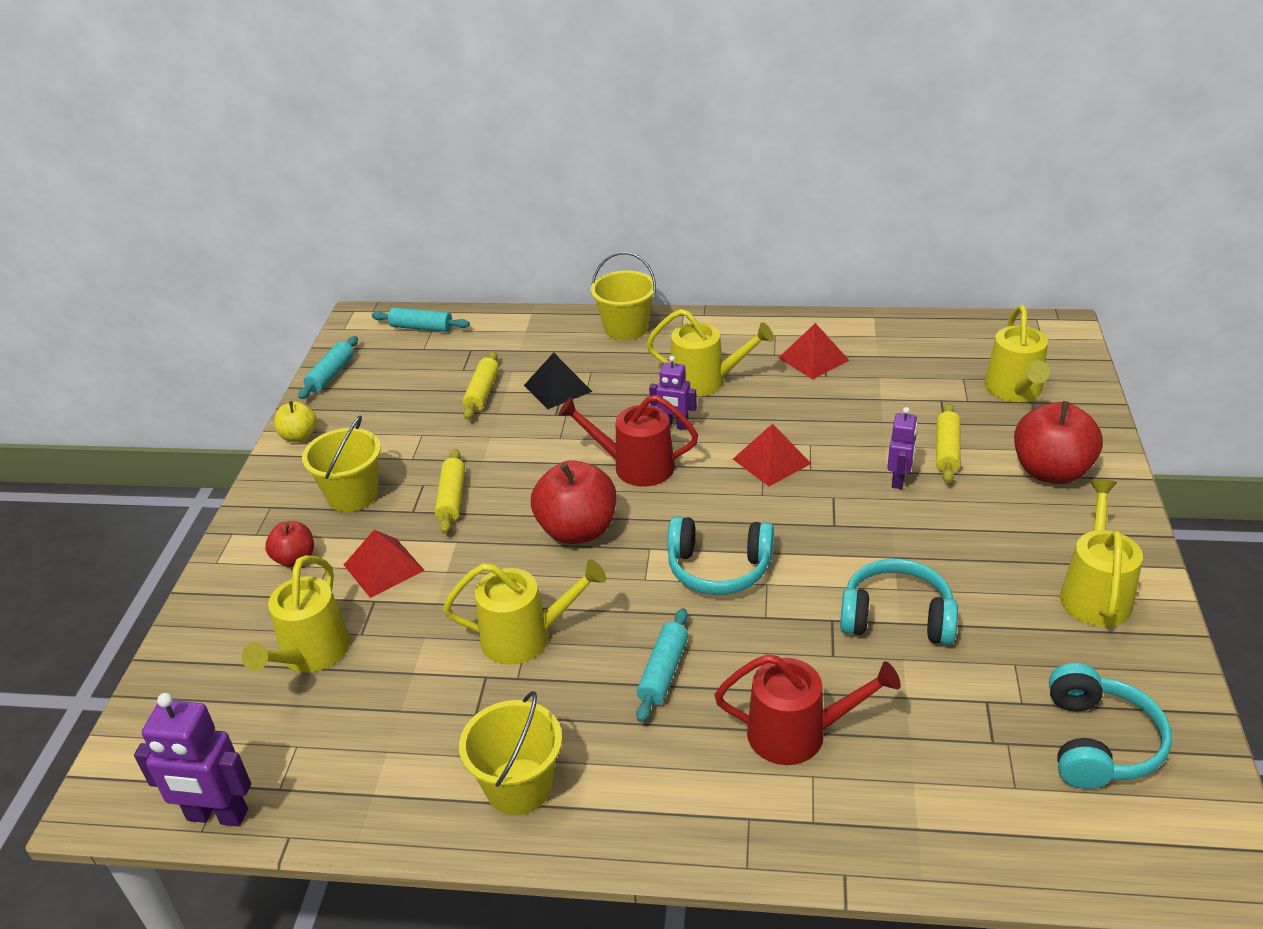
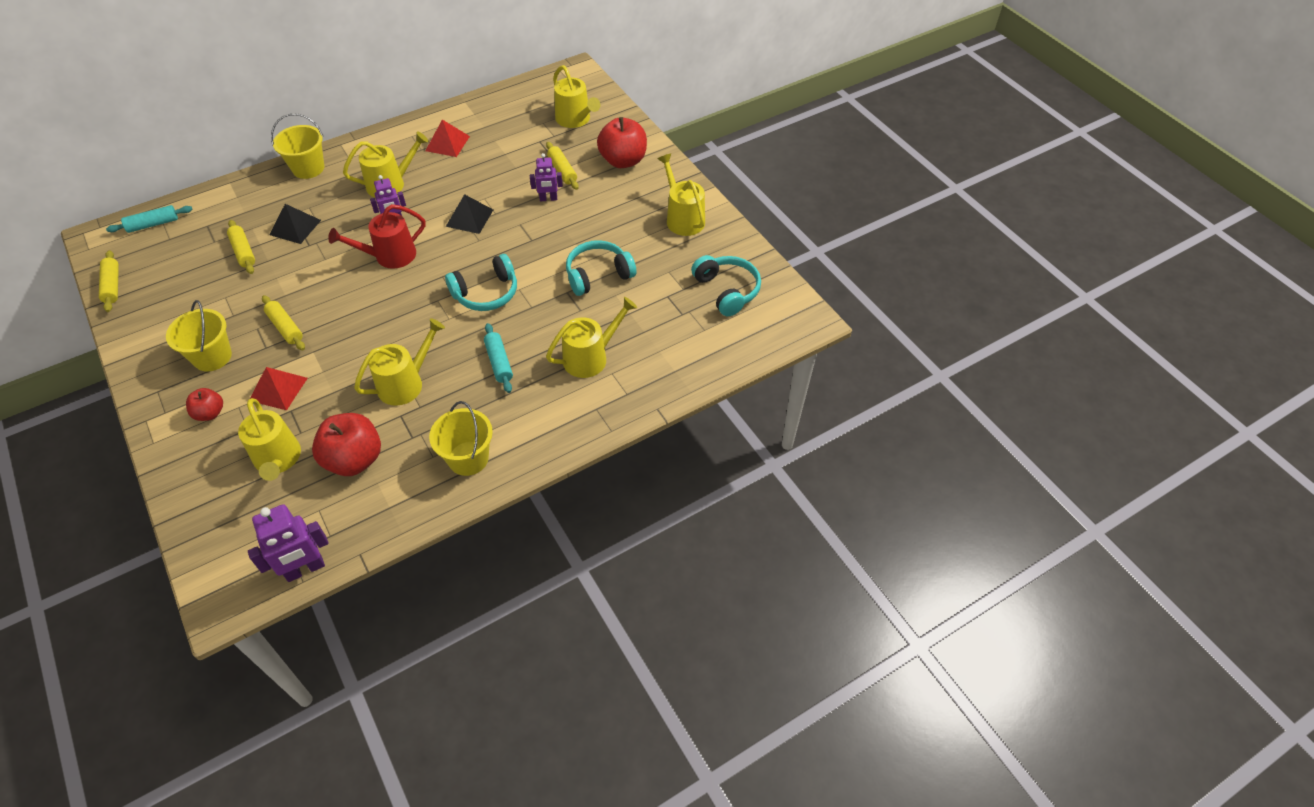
camera: 40 degrees left, 15 degrees up
(299, 436) = (131, 337): yellow apple -> none
(331, 375) = (112, 286): turquoise rolling pin -> yellow rolling pin
(577, 530) = (385, 310): red apple -> red apple (354, 459)
(771, 461) = (469, 218): red pyramid -> black pyramid
(797, 734) = (590, 357): red watering can -> yellow watering can
(899, 480) = (548, 199): purple robot -> purple robot turned 105 degrees clockwise

